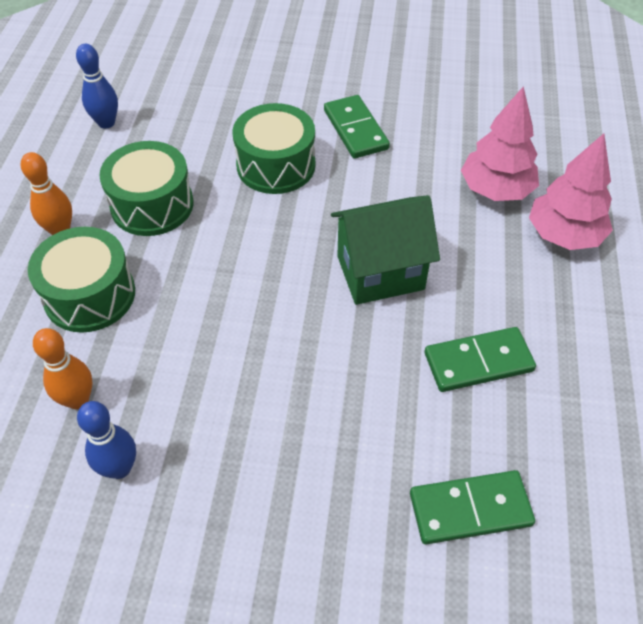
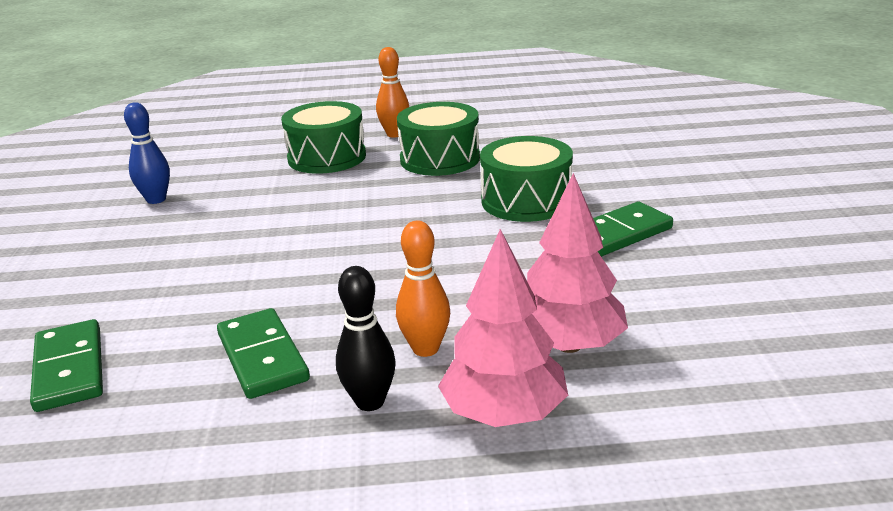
camera: 80 degrees right, 25 degrees down
(78, 400) = (221, 174): orange bowling pin -> orange bowling pin (425, 349)
(106, 123) = (536, 123): blue bowling pin -> none
(380, 273) = (387, 279): green house -> none
(543, 300) = (370, 402): none -> black bowling pin

